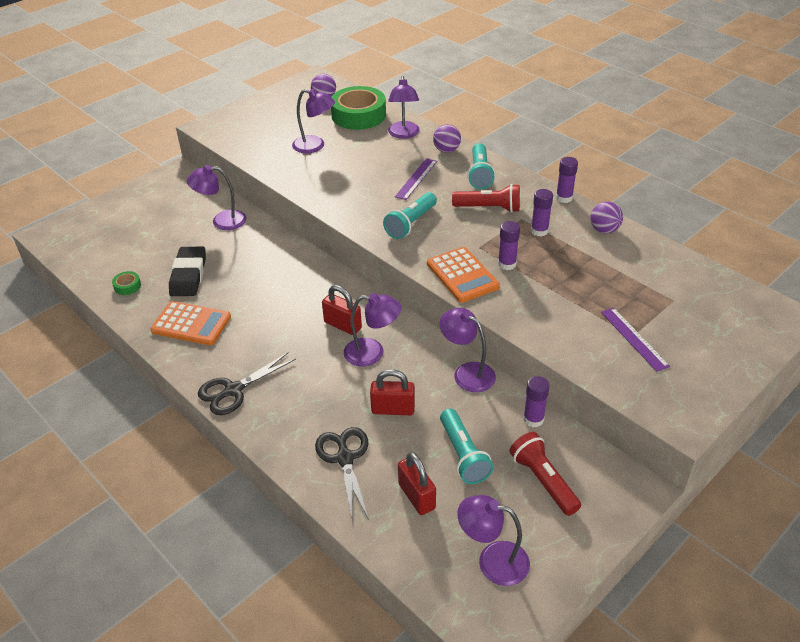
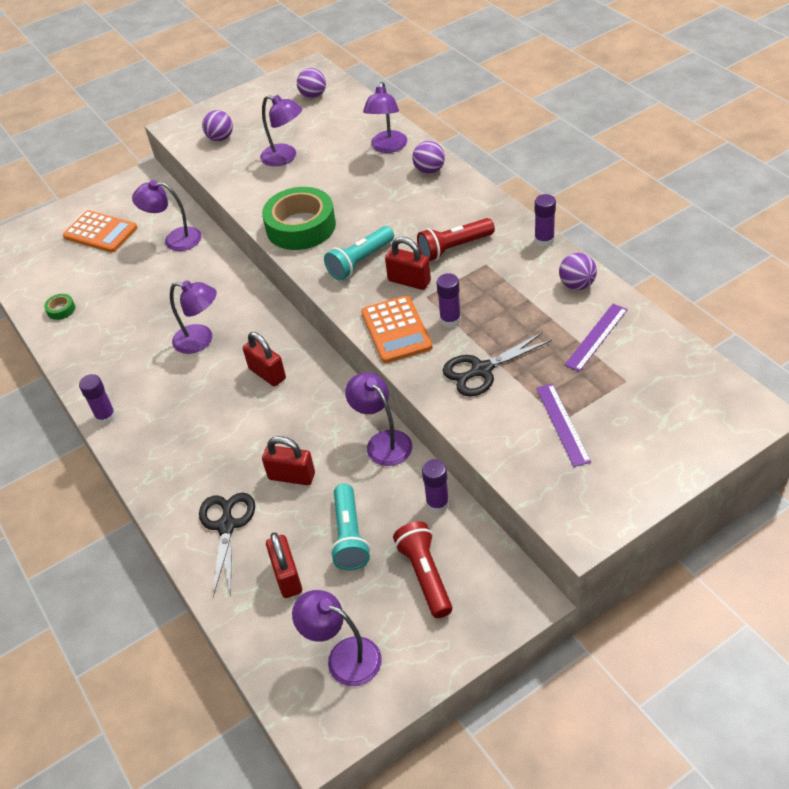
camera: 15 degrees right, 5 degrees up
(188, 275) = (125, 302): black eraser -> none
(191, 324) = (113, 359): orange calculator -> orange calculator (100, 232)
(233, 390) = (136, 438): black scissors -> black scissors (482, 370)
(250, 133) = (220, 138): none -> purple ball
(358, 115) = (345, 120): green tape -> green tape (301, 226)
(372, 353) = (289, 409): purple lamp -> purple lamp (201, 340)
(416, 179) = (384, 205): purple ruler -> purple ruler (596, 337)
(460, 236) = (409, 281): none -> red padlock
(480, 174) = (457, 204): turquoise flashlight -> none
(489, 208) = (454, 248): red flashlight -> red flashlight turned 135 degrees clockwise
(539, 231) = (501, 281): purple glue stick -> purple glue stick (106, 416)

